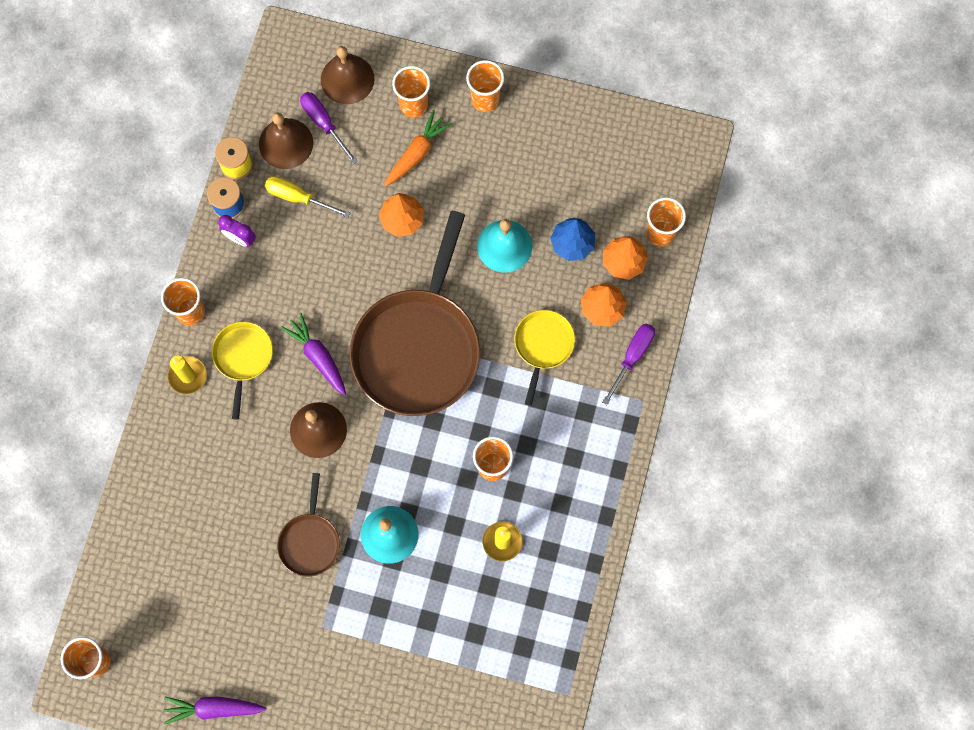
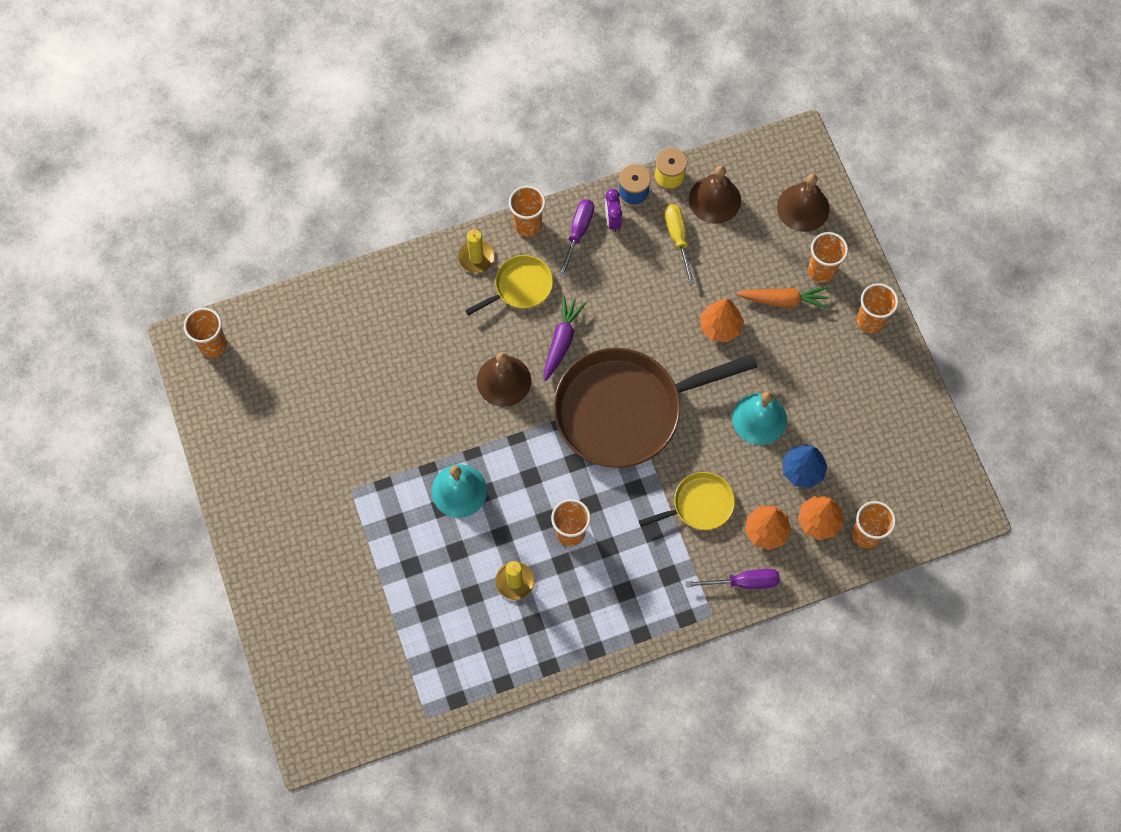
camera: 55 degrees right, 5 degrees down
(214, 708) = (234, 454): purple carrot -> none
(310, 541) = (411, 435): brown pan -> none
(324, 123) = (752, 216): purple screwdriver -> purple screwdriver (578, 233)

